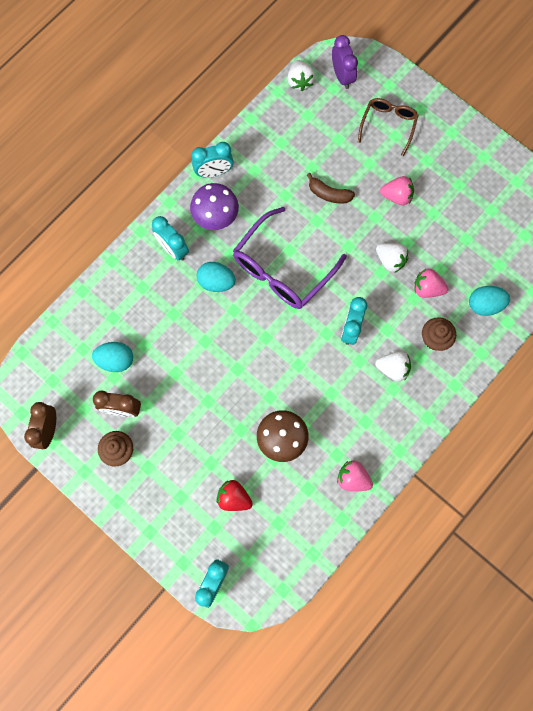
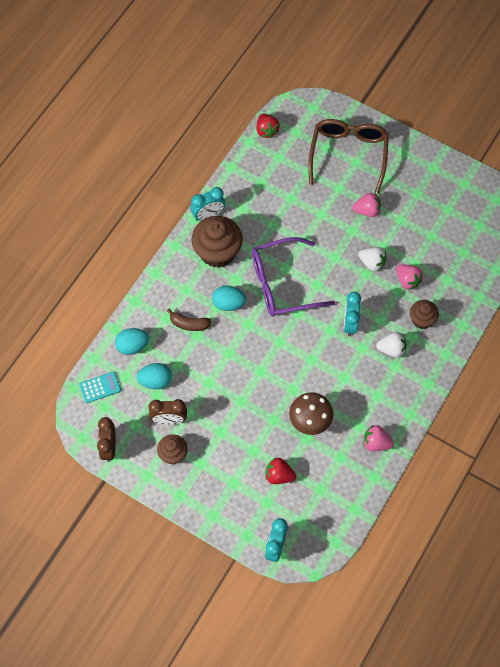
camera: 10 degrees left, 10 degrees down
(52, 357) = (100, 387): none -> turquoise calculator
(173, 249) = (186, 283): turquoise clock -> none
(216, 218) = (217, 252): purple mushroom -> brown cupcake
(282, 268) = (282, 284): purple glasses -> purple glasses turned 45 degrees clockwise
(300, 81) = (266, 131): white strawberry -> red strawberry
(329, 194) = (309, 218): brown banana -> brown banana (189, 324)
(342, 76) = (301, 121): purple clock -> none
(388, 125) = (348, 155): brown glasses -> brown glasses, size x1.69
(427, 288) = (407, 280): pink strawberry -> pink strawberry turned 135 degrees counterclockwise
(485, 305) = (458, 286): turquoise egg -> turquoise egg (132, 346)

